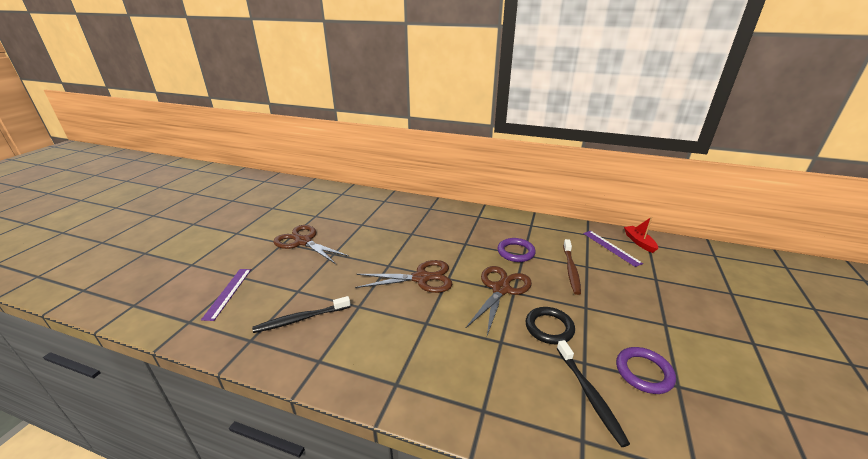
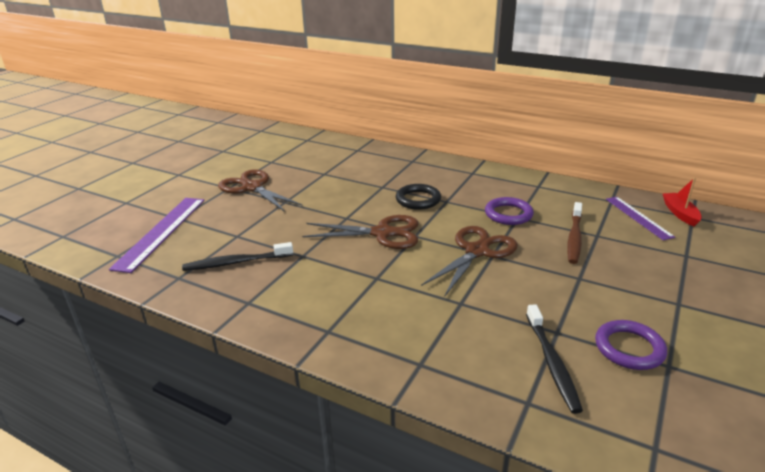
camera: 10 degrees right, 0 degrees up
(228, 293) = (161, 232): purple ruler -> purple ruler, size x1.60
(549, 327) = (525, 294): black ring -> black ring (418, 200)

